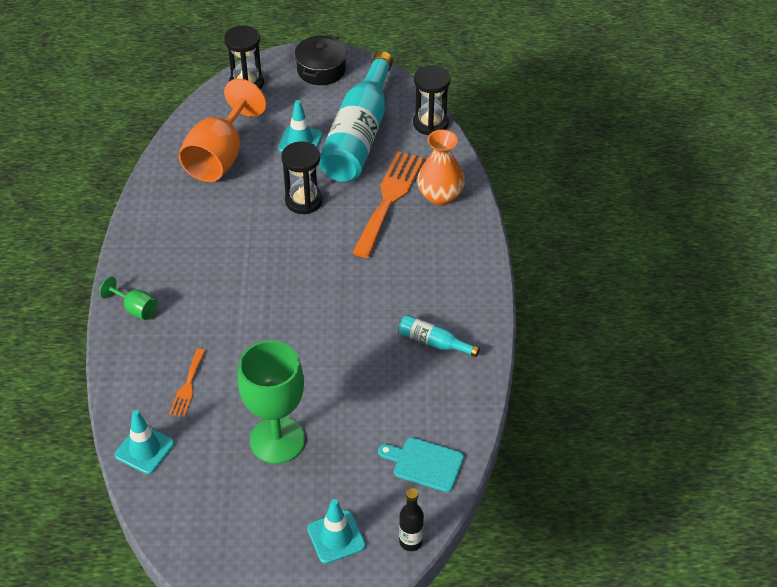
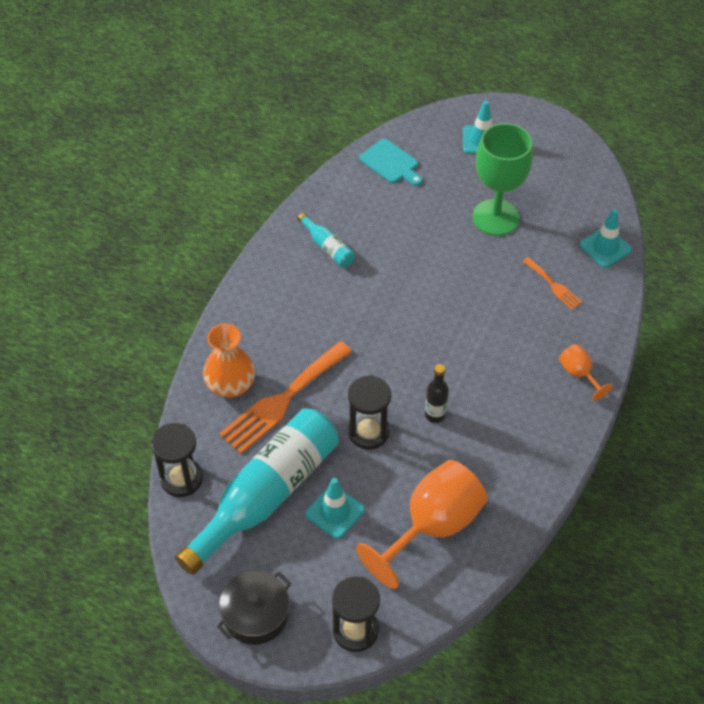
camera: 155 degrees left, 5 degrees up
(136, 309) = (579, 374): green goblet -> orange goblet
(188, 386) = (553, 285): orange fork -> orange fork turned 105 degrees clockwise
(410, 542) = (430, 120): black bottle -> black bottle (435, 415)

